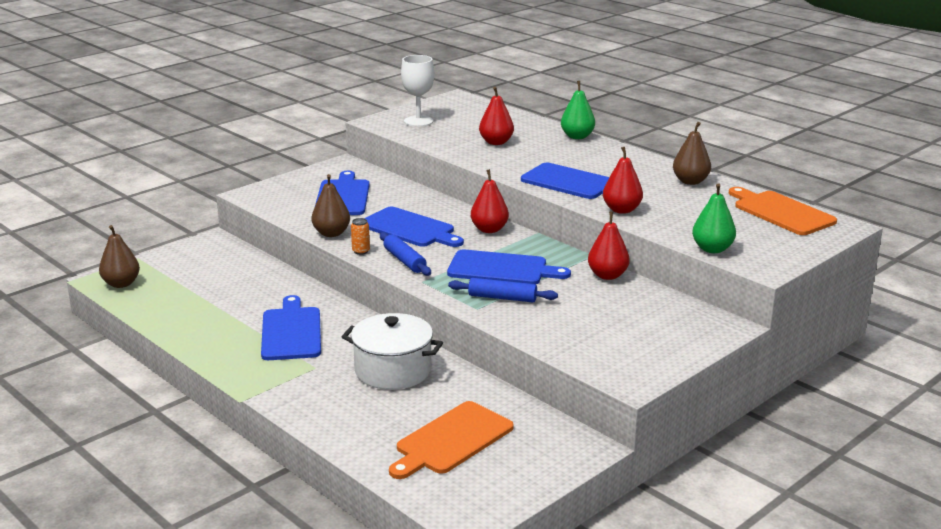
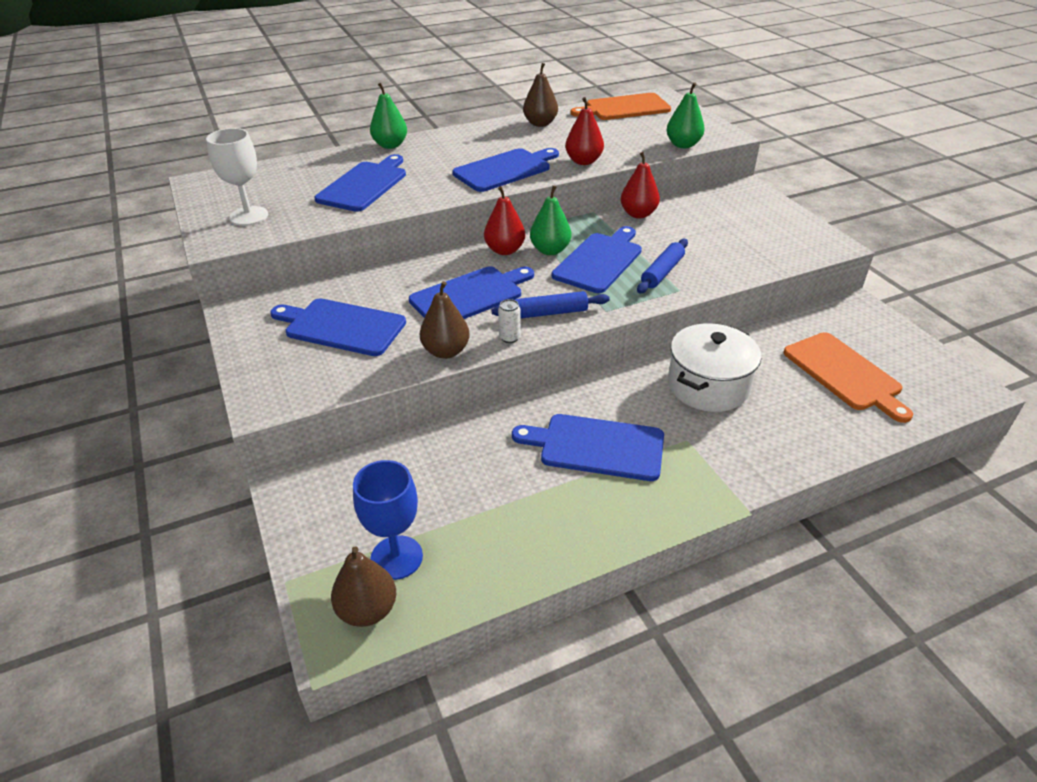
camera: 70 degrees left, 15 degrees up
(163, 283) = (396, 557): none -> blue goblet
(361, 251) = (509, 338): orange can -> white can
(496, 142) = (364, 185): red pear -> blue cutting board
(503, 247) = (550, 250): none -> green pear

